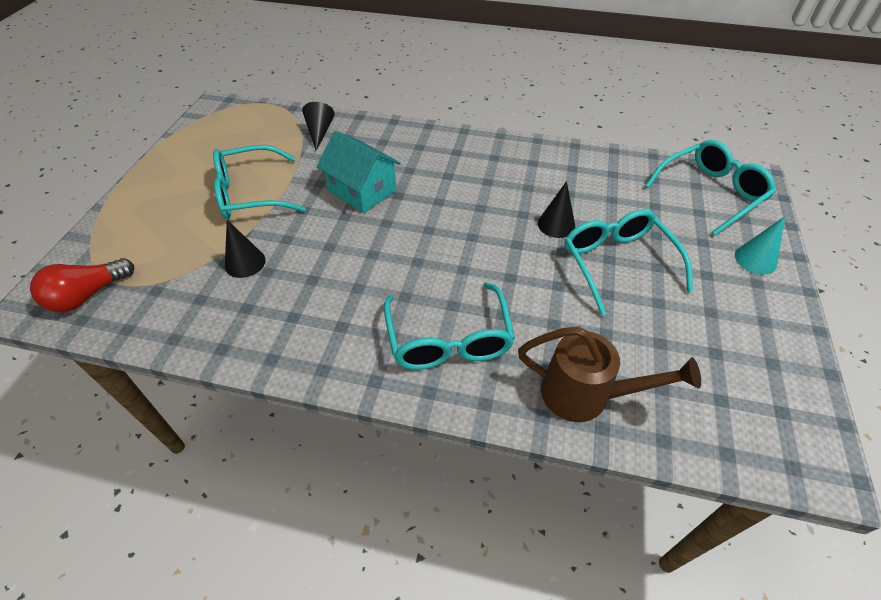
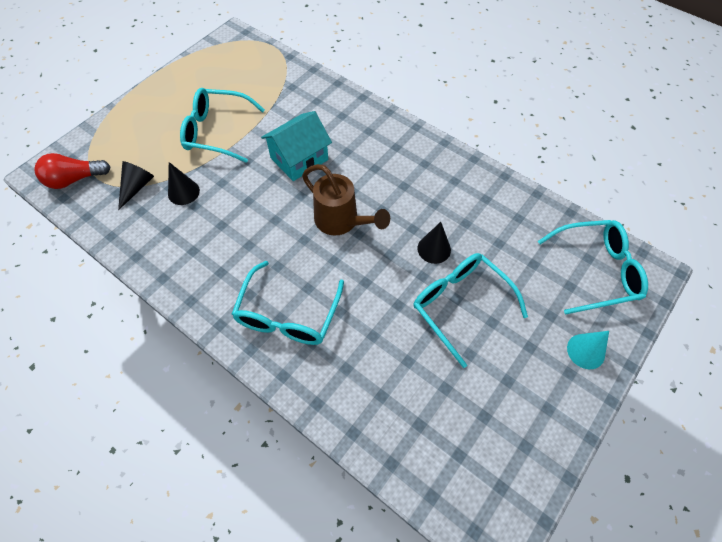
camera: 25 degrees right, 10 degrees up
(319, 132) = (297, 89): black cone -> black cone (137, 187)
(362, 191) = (299, 159): turquoise house -> turquoise house turned 75 degrees clockwise
(585, 395) = (357, 402): brown watering can -> brown watering can (341, 221)
(617, 263) = (460, 305): turquoise glasses -> turquoise glasses turned 45 degrees counterclockwise

